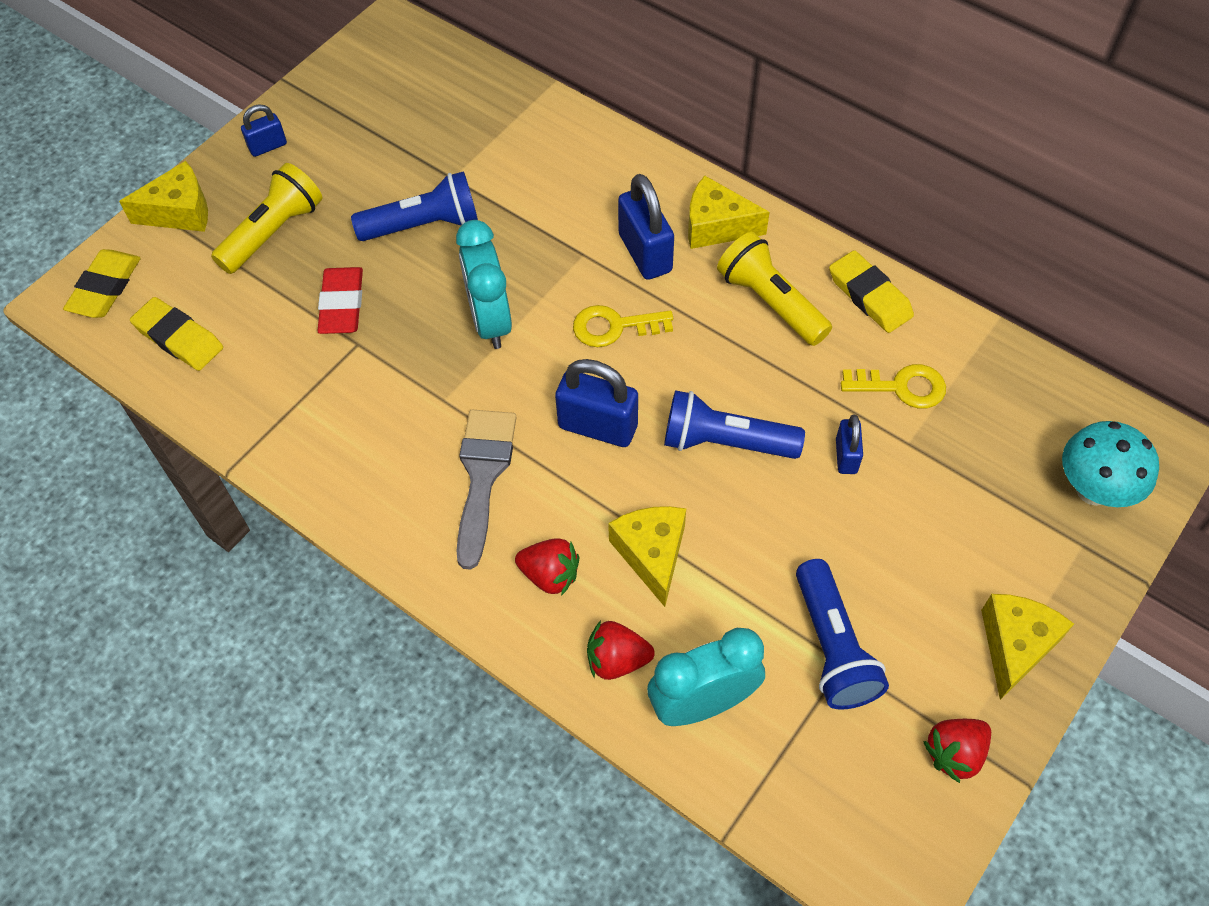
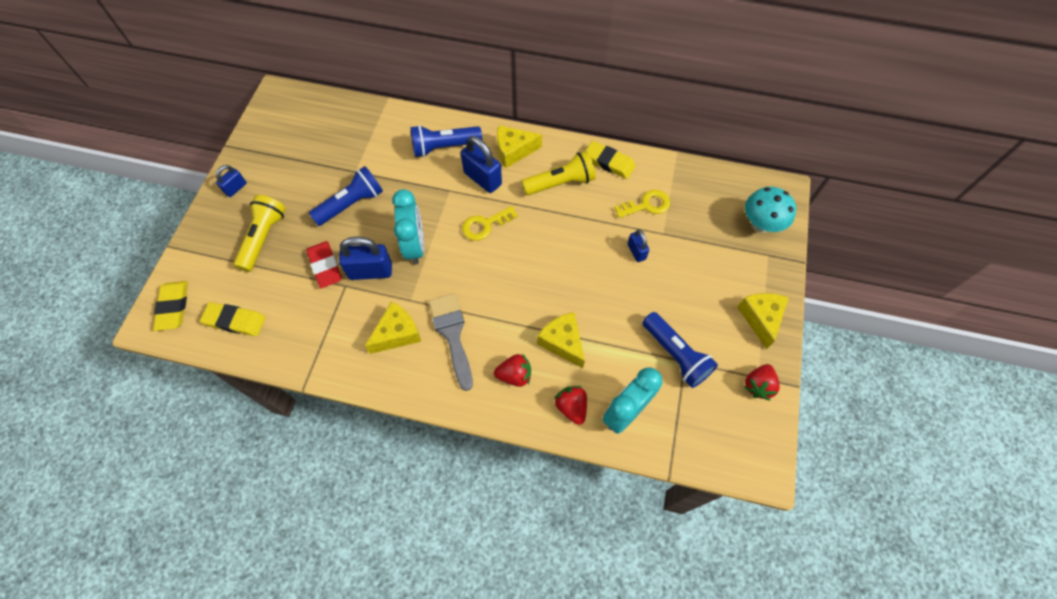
camera: 25 degrees left, 5 degrees up
(180, 212) = (199, 245): yellow cheese -> yellow cheese (397, 333)
(490, 321) = (415, 246): turquoise clock -> turquoise clock turned 150 degrees counterclockwise
(598, 426) = (502, 283): blue padlock -> blue padlock (370, 271)
(617, 660) = (571, 407): red strawberry -> red strawberry turned 90 degrees clockwise
(725, 442) = (572, 267): blue flashlight -> blue flashlight (444, 147)
(770, 302) = (561, 183): yellow flashlight -> yellow flashlight turned 135 degrees clockwise

